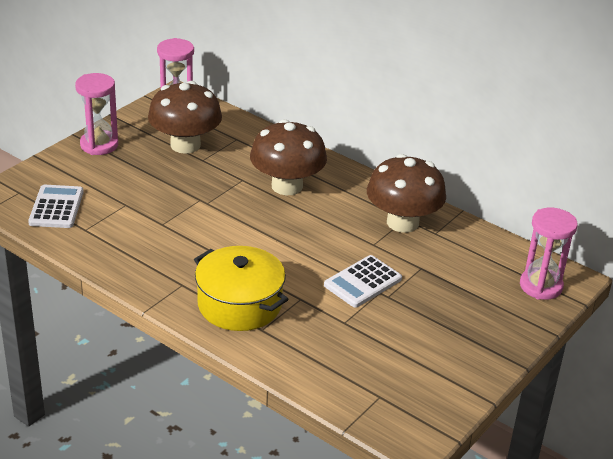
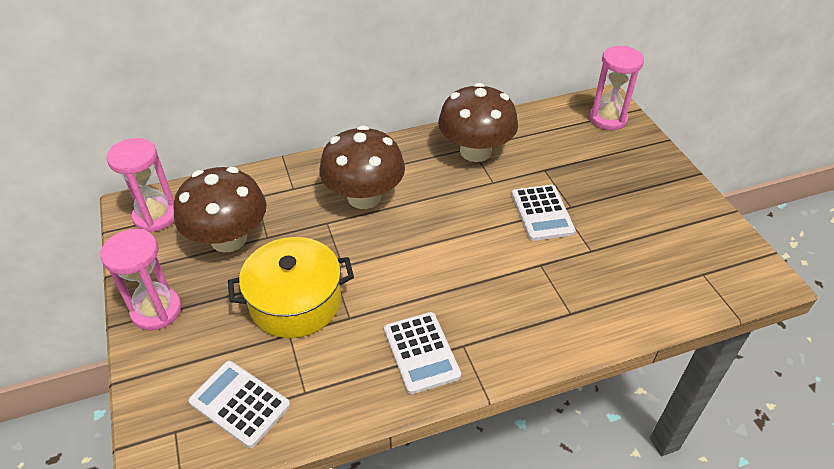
camera: 55 degrees left, 10 degrees up
(159, 267) = (421, 352): none -> white calculator
(239, 304) = (523, 313): yellow pot -> yellow pot (295, 302)

